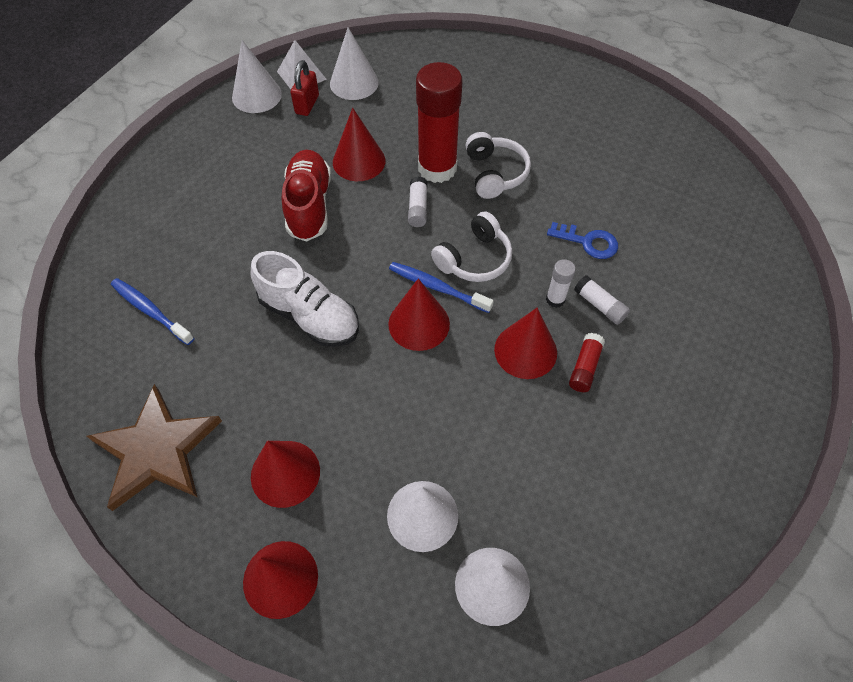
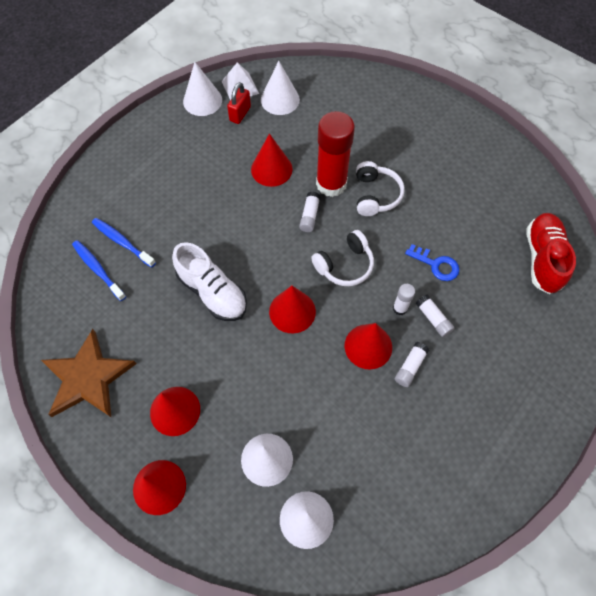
camera: 10 degrees right, 5 degrees up
(309, 205) = (227, 201): red shoe -> red shoe (542, 258)
(437, 287) = (311, 284): blue toothbrush -> blue toothbrush (122, 242)
(584, 367) = (410, 367): red glue stick -> white glue stick

